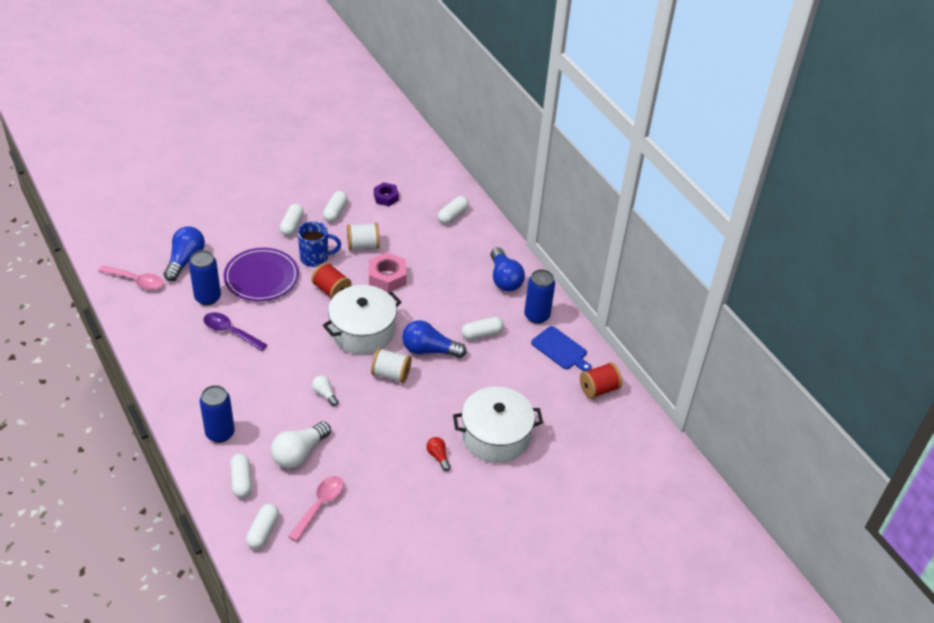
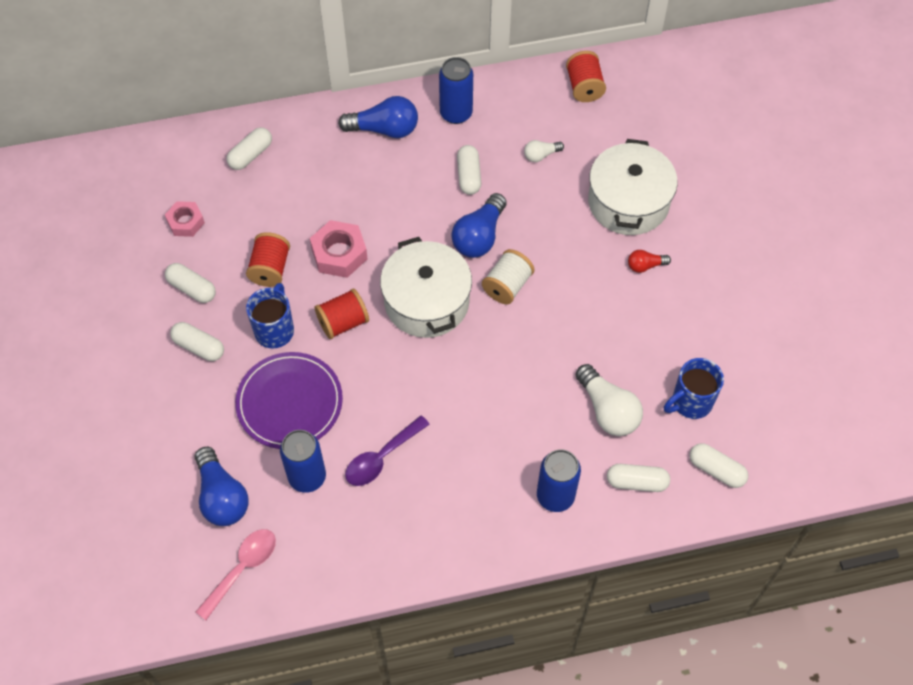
camera: 70 degrees left, 15 degrees up
(185, 260) = (222, 496): blue light bulb -> blue light bulb turned 150 degrees counterclockwise
(320, 505) = (690, 402): pink spoon -> blue mug
(325, 394) = (520, 364): white light bulb -> white light bulb (541, 155)
(363, 245) = (270, 269): white spool -> red spool
(386, 197) = (185, 222): purple nut -> pink nut
(453, 215) = (250, 155): white capsule -> white capsule turned 75 degrees clockwise
(560, 349) = (516, 105): blue cutting board -> none

